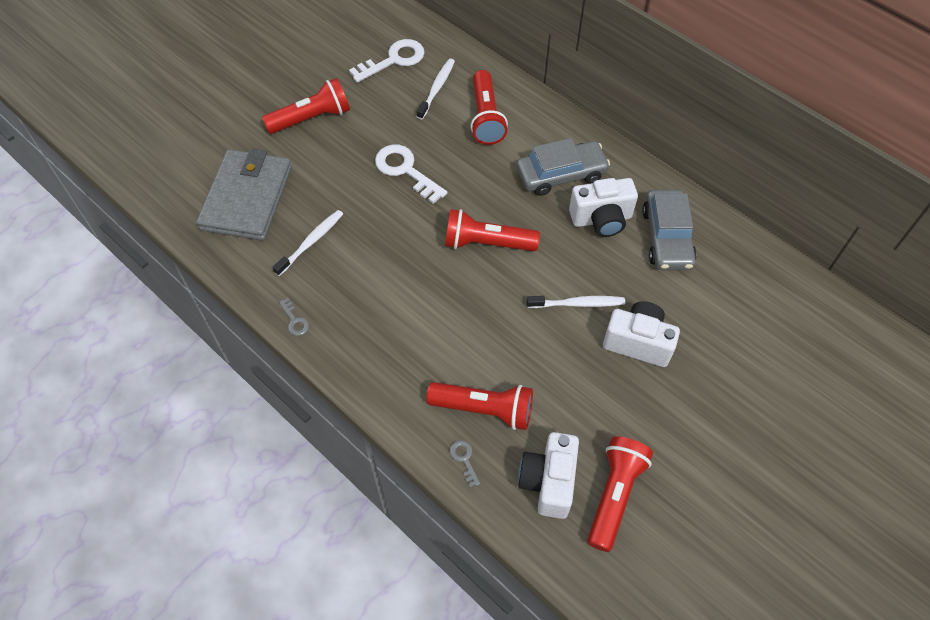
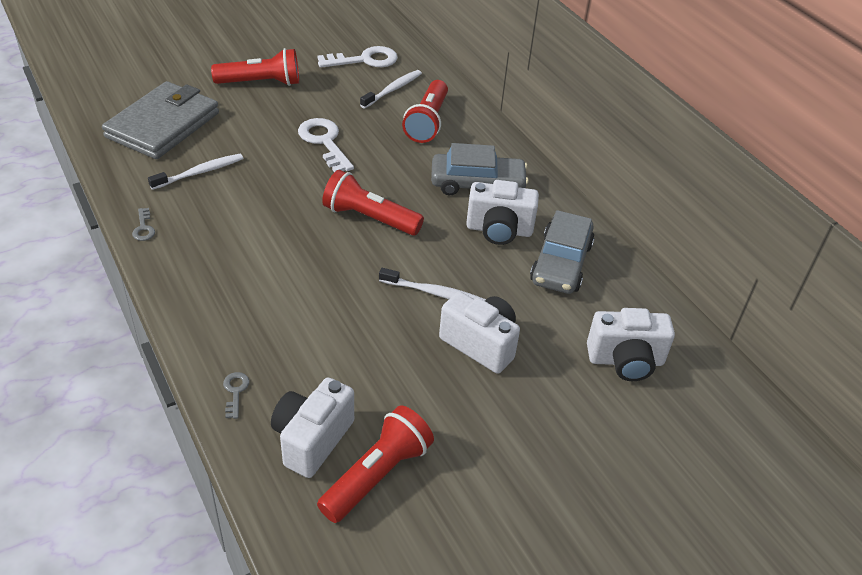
camera: 15 degrees right, 15 degrees down
(484, 409) = (283, 354): red flashlight -> none
(757, 318) = (625, 361): none -> white camera

